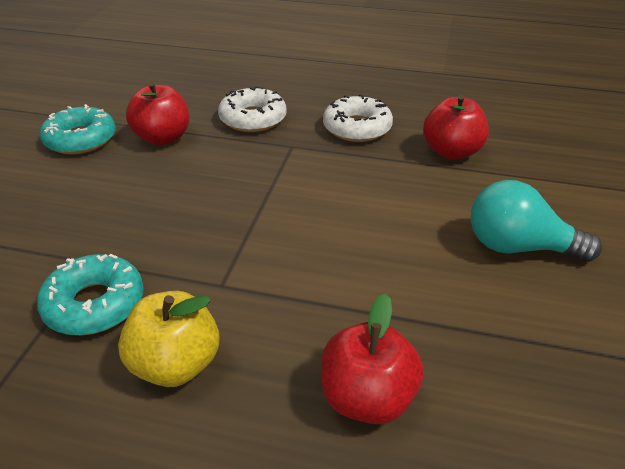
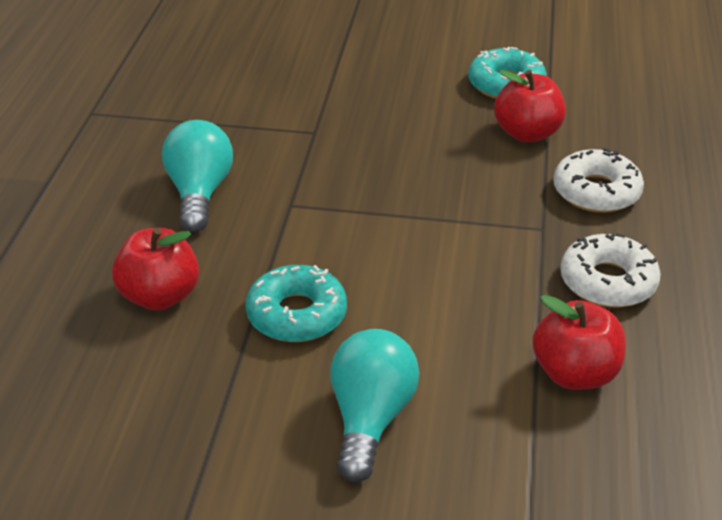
camera: 85 degrees right, 0 degrees up
(94, 304) = (264, 143): turquoise donut -> turquoise donut (297, 314)
(176, 364) = (199, 193): yellow apple -> turquoise light bulb

